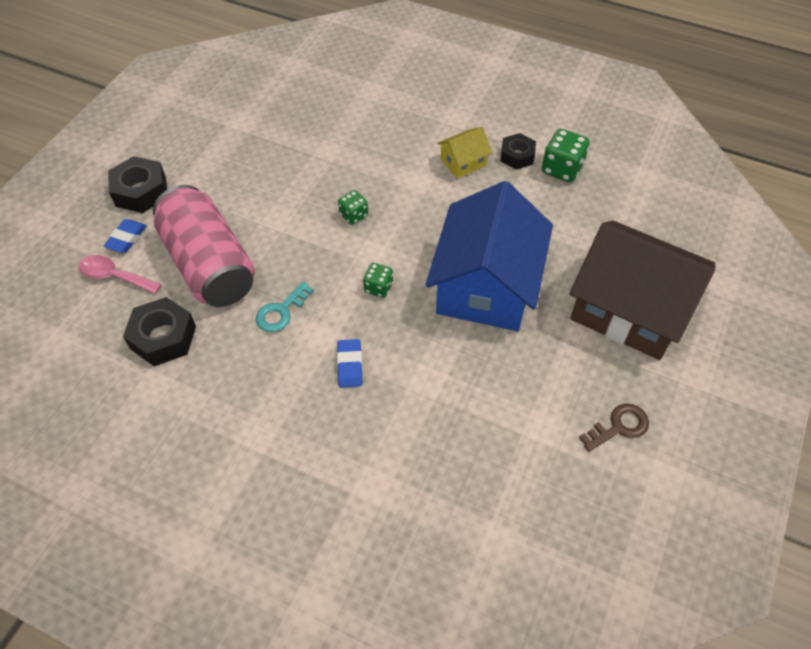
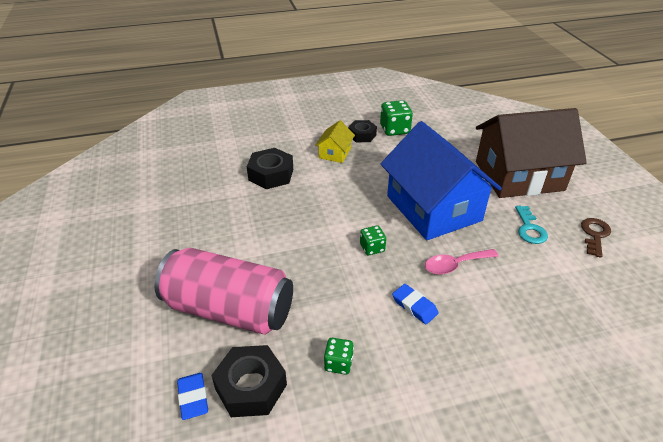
camera: 40 degrees left, 15 degrees down
(114, 276) = (150, 371): pink spoon -> pink spoon (455, 265)
(126, 238) = (130, 335): blue eraser -> blue eraser (193, 398)
(141, 191) = (105, 294): black nut -> black nut (271, 174)
(281, 311) = (324, 304): turquoise key -> turquoise key (529, 228)
(353, 215) = (302, 216): green dice -> green dice (338, 363)

